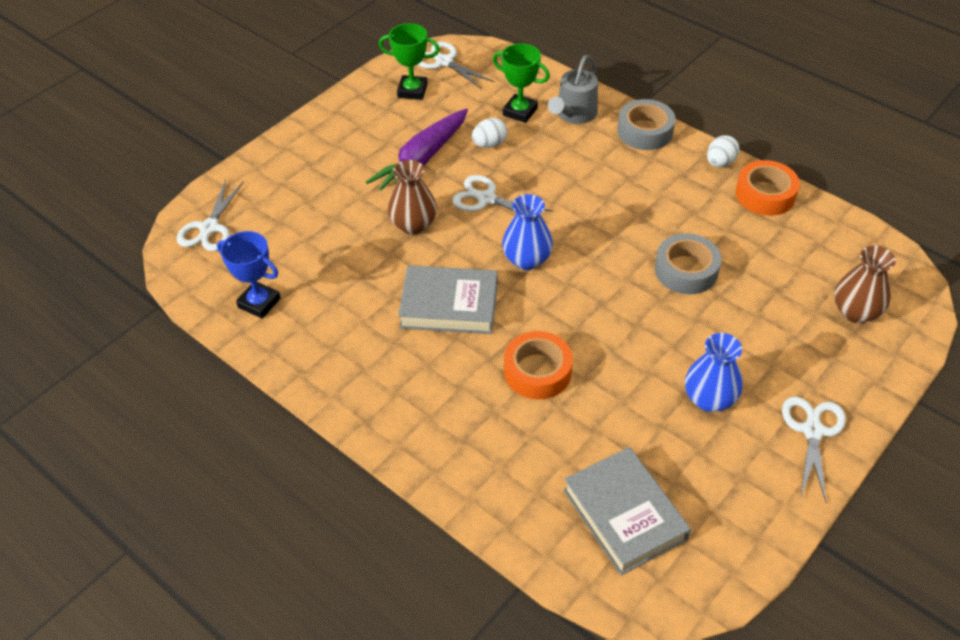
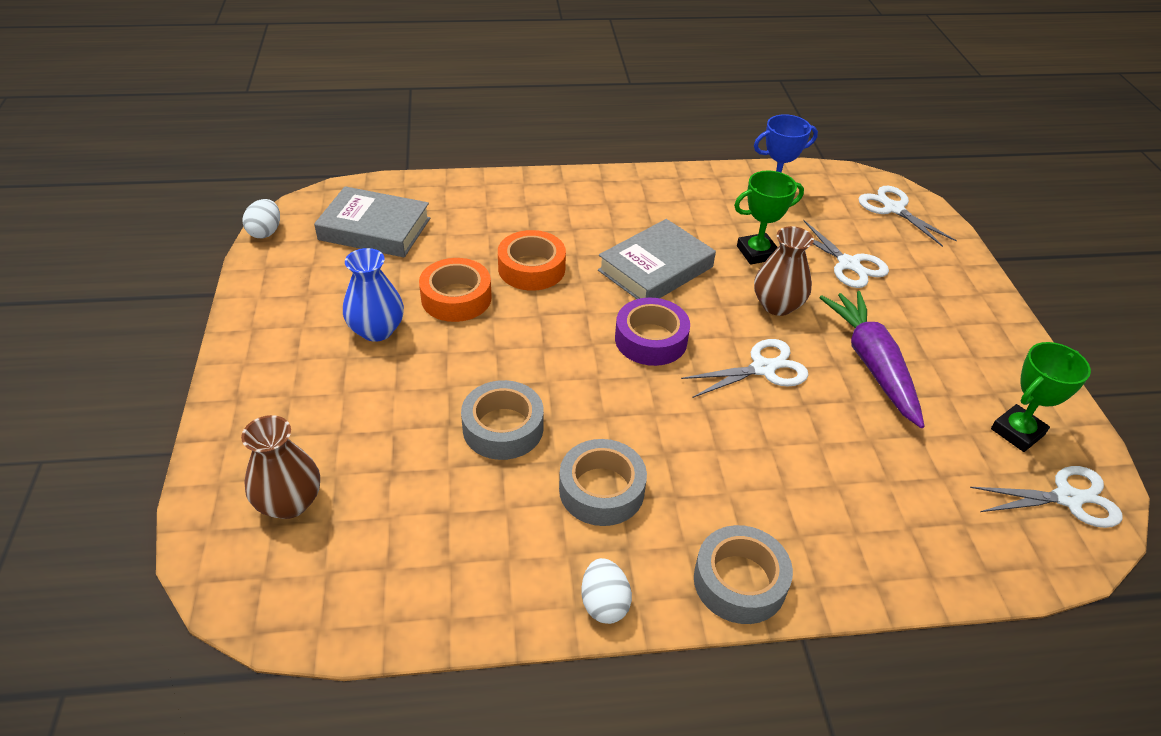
camera: 130 degrees right, 5 degrees down
(489, 144) = (851, 427): white egg -> white egg (265, 232)
(520, 111) = (892, 494): green trophy -> green trophy (757, 252)
(527, 260) = (651, 339): blue vase -> purple tape
(573, 115) = (840, 538): grey watering can -> none
(665, 204) = (601, 490): none -> grey tape
(765, 194) = (506, 594): orange tape -> orange tape (456, 298)
(813, 431) = (266, 359): white scissors -> white scissors (848, 264)

